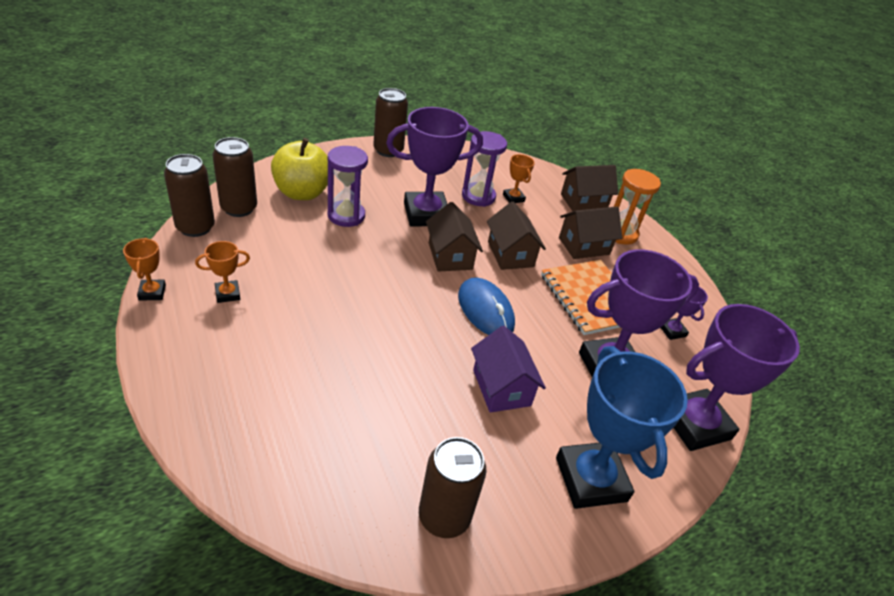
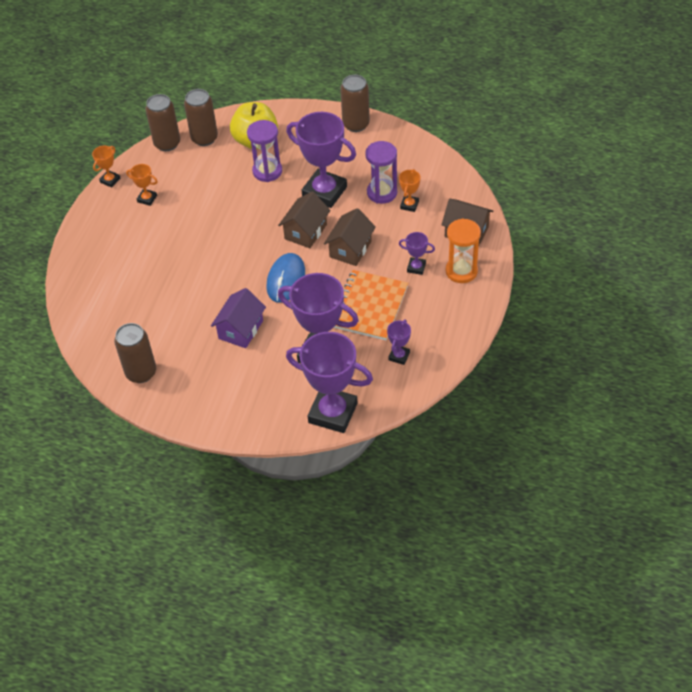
camera: 50 degrees right, 10 degrees up
(584, 246) = (416, 267): brown house -> purple trophy
(591, 479) = (233, 401): blue trophy -> none

